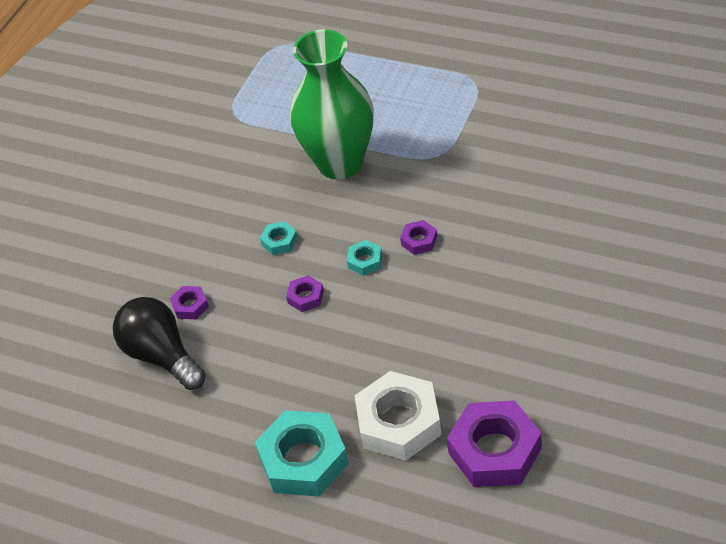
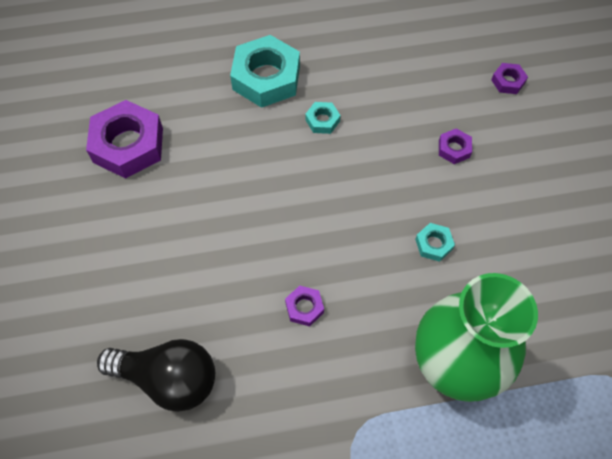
camera: 140 degrees right, 15 degrees up
(162, 356) = (436, 101): black light bulb -> black light bulb (168, 378)
(305, 297) = (365, 201): purple nut -> purple nut (508, 81)
(365, 261) = (340, 261): turquoise nut -> turquoise nut (322, 120)
(399, 422) = (214, 133): white nut -> none

